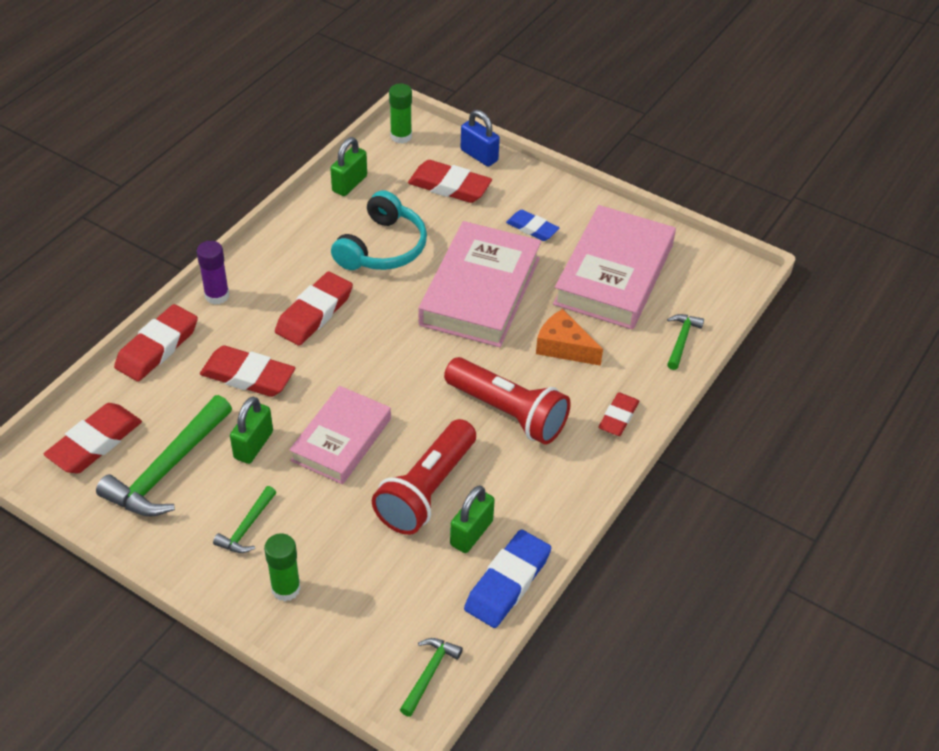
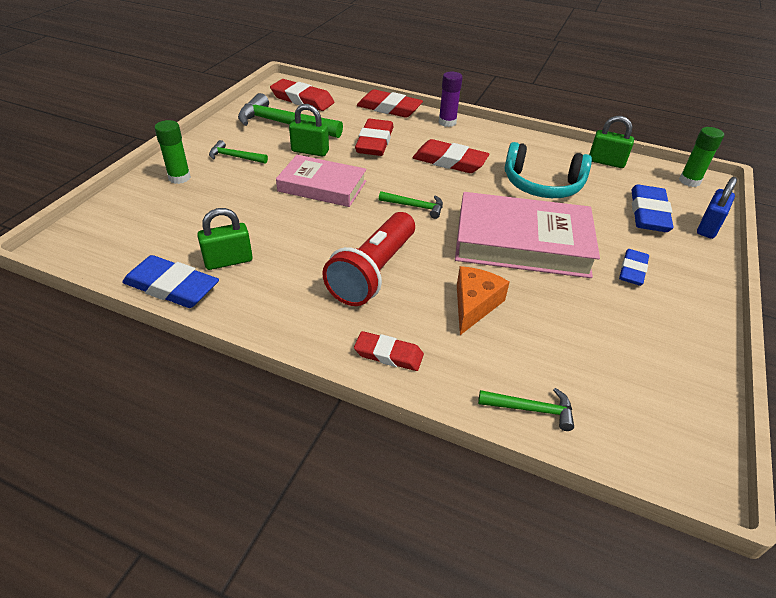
camera: 80 degrees right, 5 degrees down
(426, 490) = (274, 232): red flashlight -> none
(429, 674) = (86, 250): green hammer -> green hammer (415, 206)
(449, 186) = (648, 213): red eraser -> blue eraser
(471, 533) = (228, 261): green padlock -> green padlock turned 45 degrees counterclockwise
(614, 274) = (606, 339): pink book -> none

